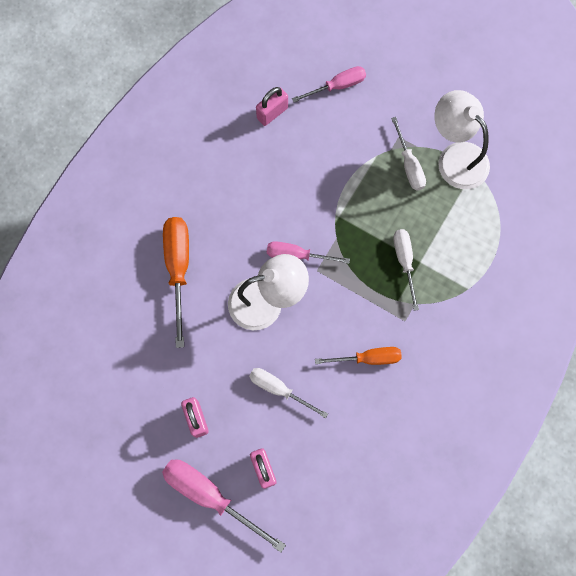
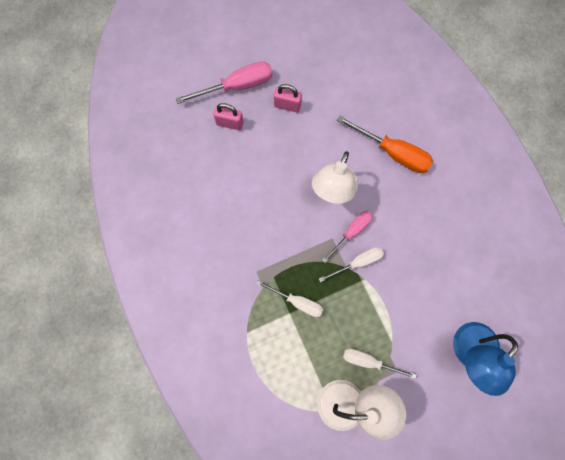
camera: 125 degrees right, 0 degrees up
(272, 113) = (475, 289): pink padlock -> none
(279, 389) = (270, 162): white screwdriver -> white screwdriver (357, 263)
(337, 86) = (470, 354): pink screwdriver -> blue lamp
(368, 358) = (249, 229): orange screwdriver -> none

